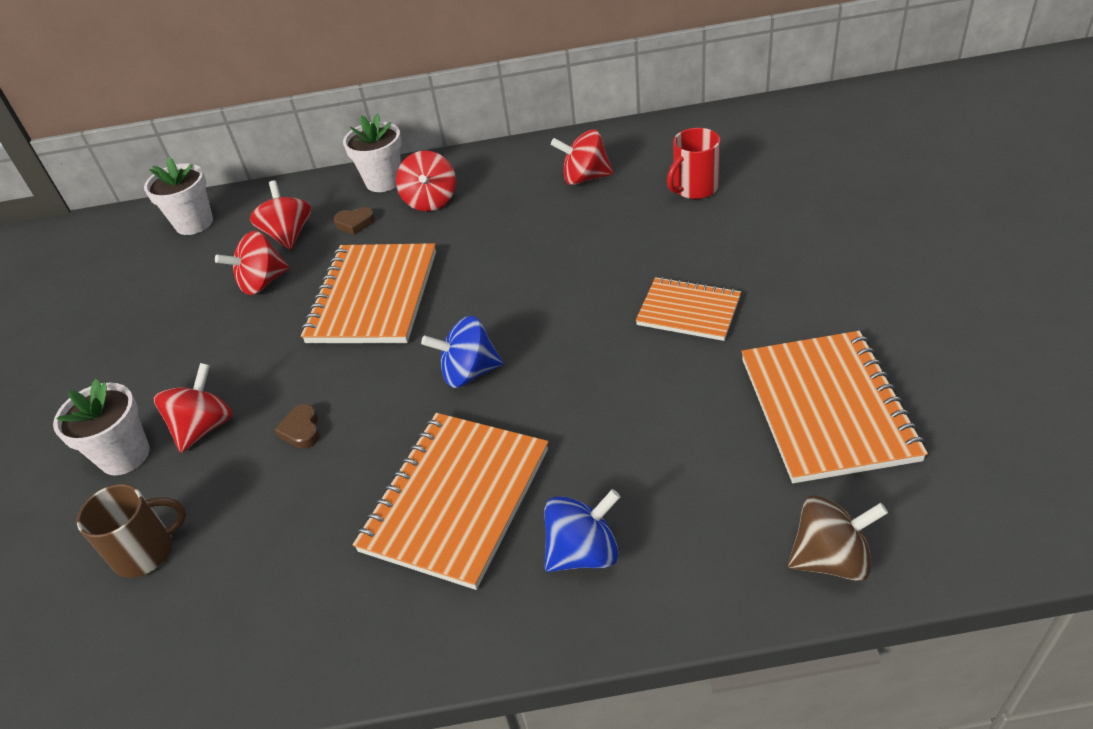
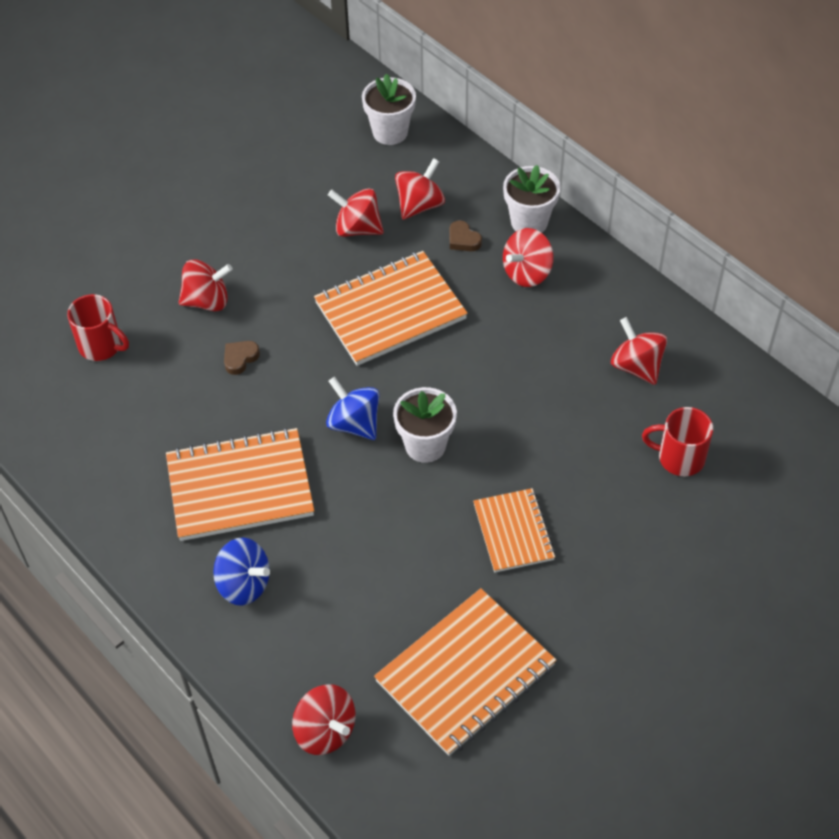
camera: 50 degrees right, 10 degrees up
(125, 455) = (158, 275): white flower pot -> white flower pot (425, 445)
(146, 551) = (101, 346): brown mug -> red mug
(830, 559) = (325, 731): brown spinning top -> red spinning top

